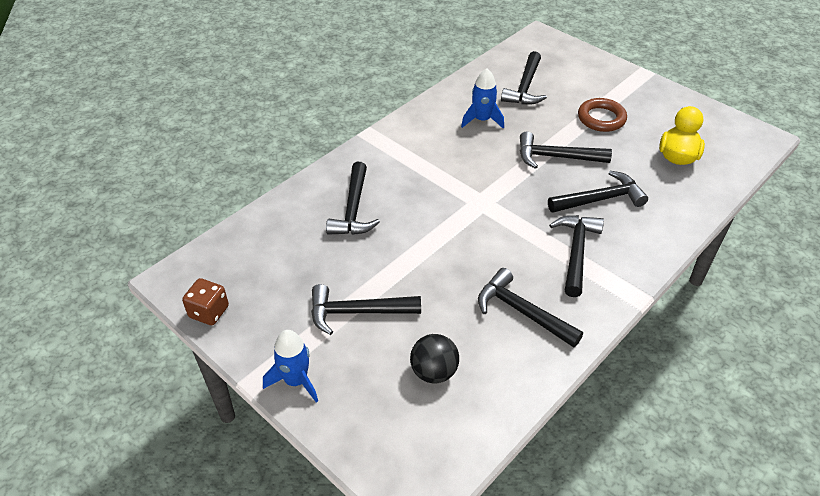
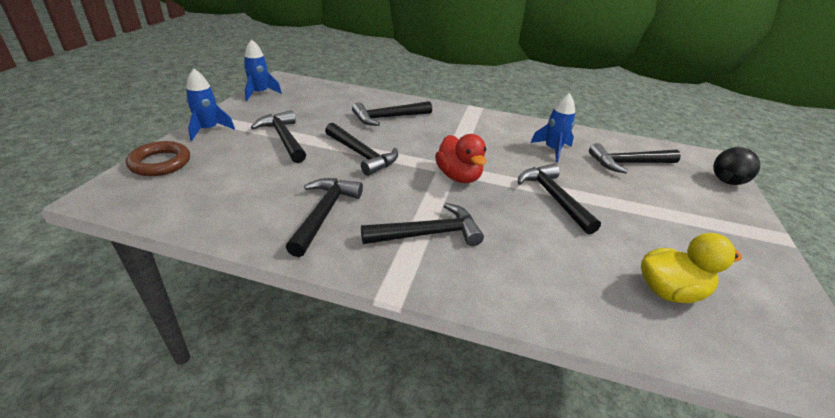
camera: 60 degrees right, 10 degrees down
(209, 312) = (260, 93): brown dice -> blue rocket
(434, 372) = (233, 181): black ball -> black ball (726, 181)
(499, 201) = (458, 176): none -> red duck
(600, 199) = (523, 238): black hammer -> black hammer (362, 155)
(601, 118) = (652, 217): brown ring -> brown ring (160, 163)

